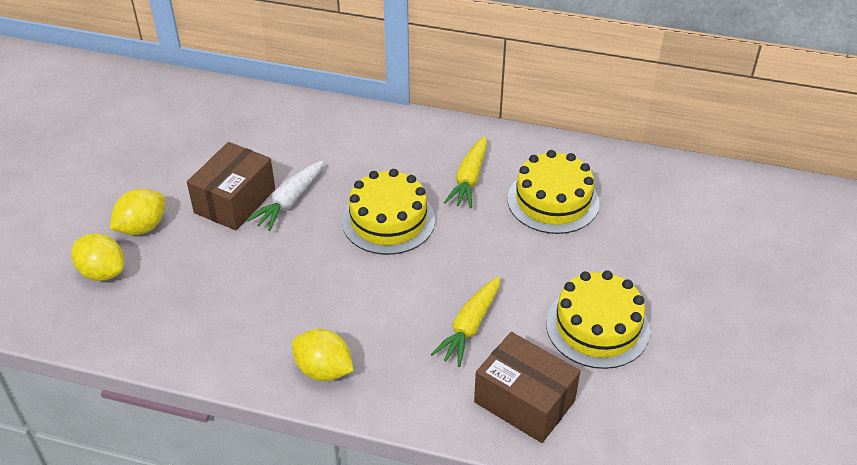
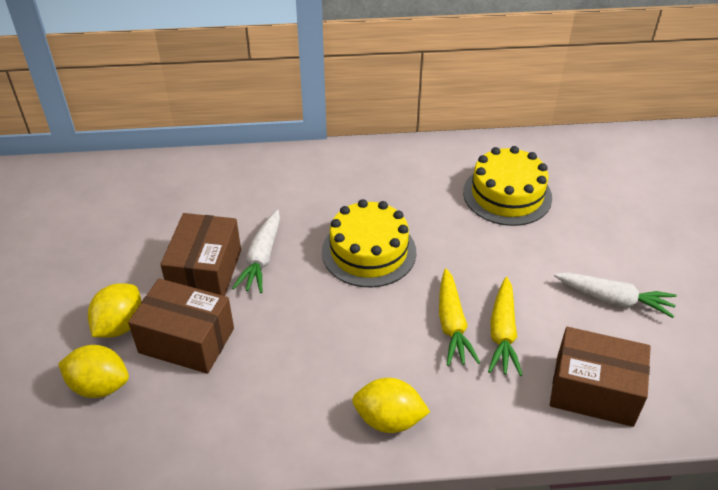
camera: 20 degrees left, 0 degrees up
(190, 255) = (186, 340): none -> brown box
(469, 179) = (421, 194): yellow carrot -> yellow carrot (452, 324)
(597, 327) = (614, 300): yellow cake -> white carrot

